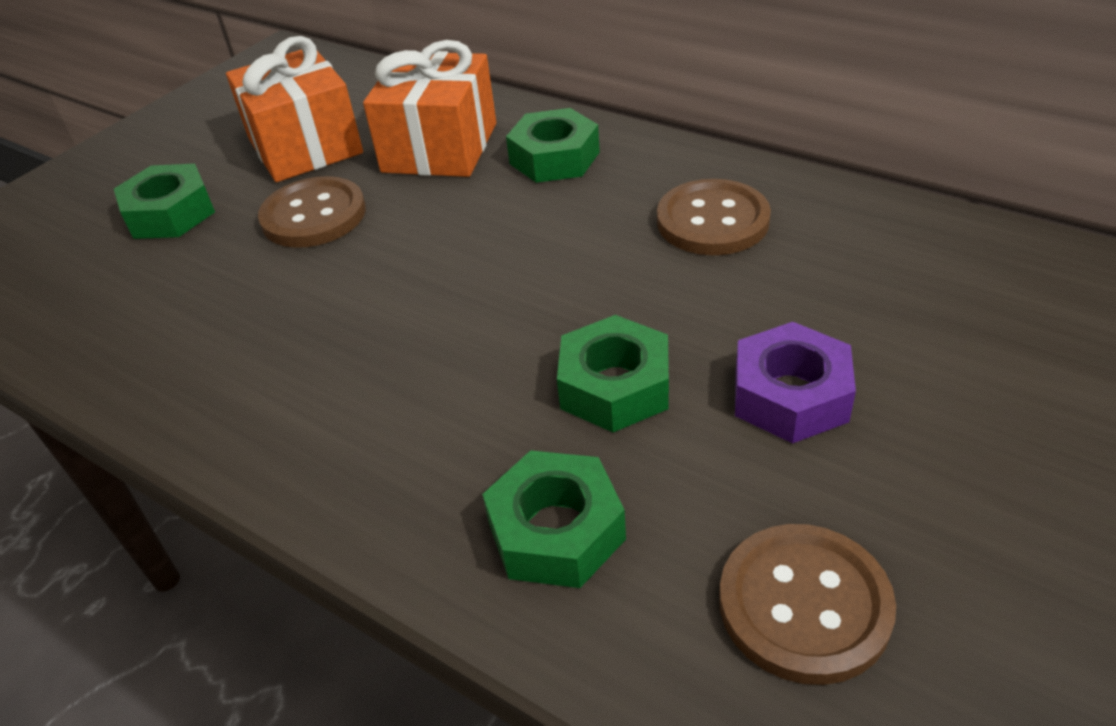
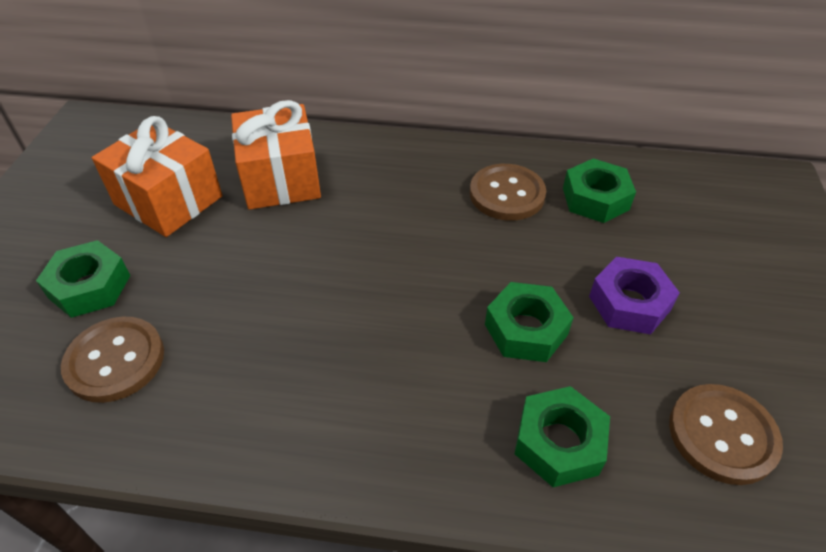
camera: 30 degrees left, 5 degrees up
(314, 215) = (219, 258): brown button -> brown button (115, 361)
(554, 158) = (372, 170): green nut -> green nut (595, 199)

